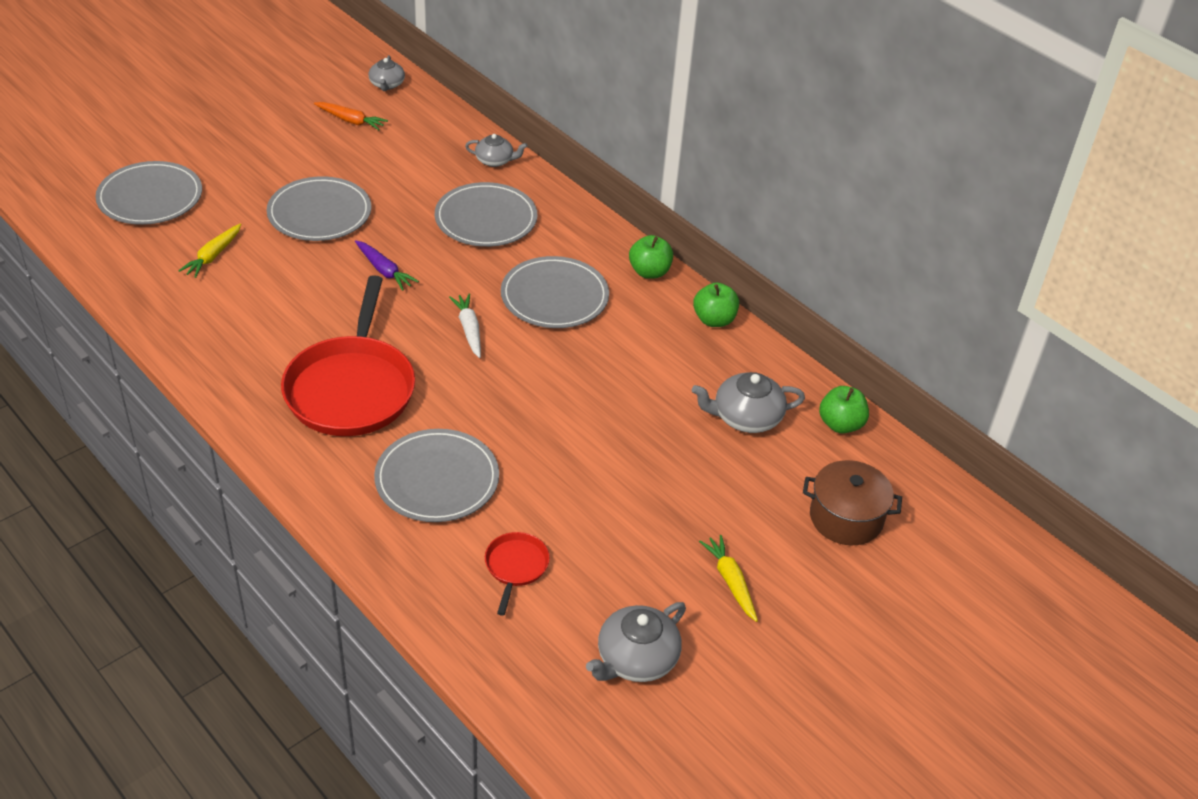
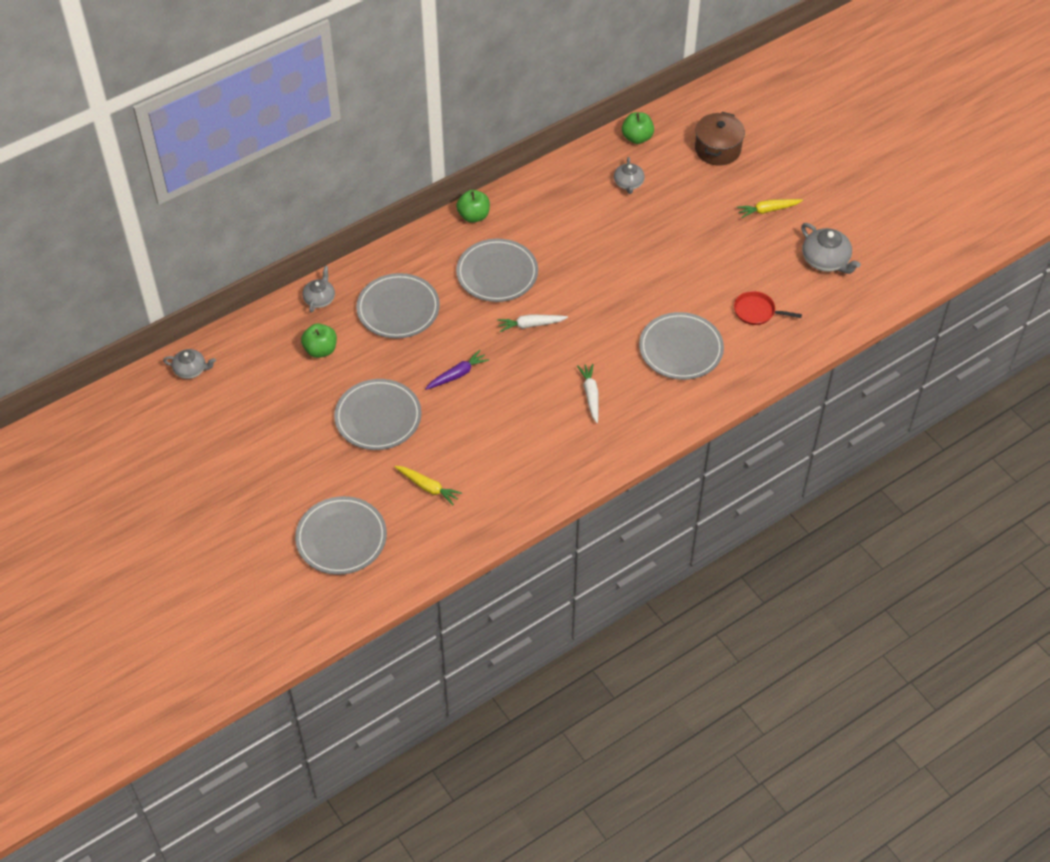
camera: 80 degrees left, 10 degrees up
(350, 121) = (245, 396): orange carrot -> none
(351, 389) = (590, 395): red pan -> white carrot
(714, 320) = (530, 186): green apple -> green apple (320, 350)
(746, 417) = (628, 183): grey teapot -> grey teapot, size x0.65

